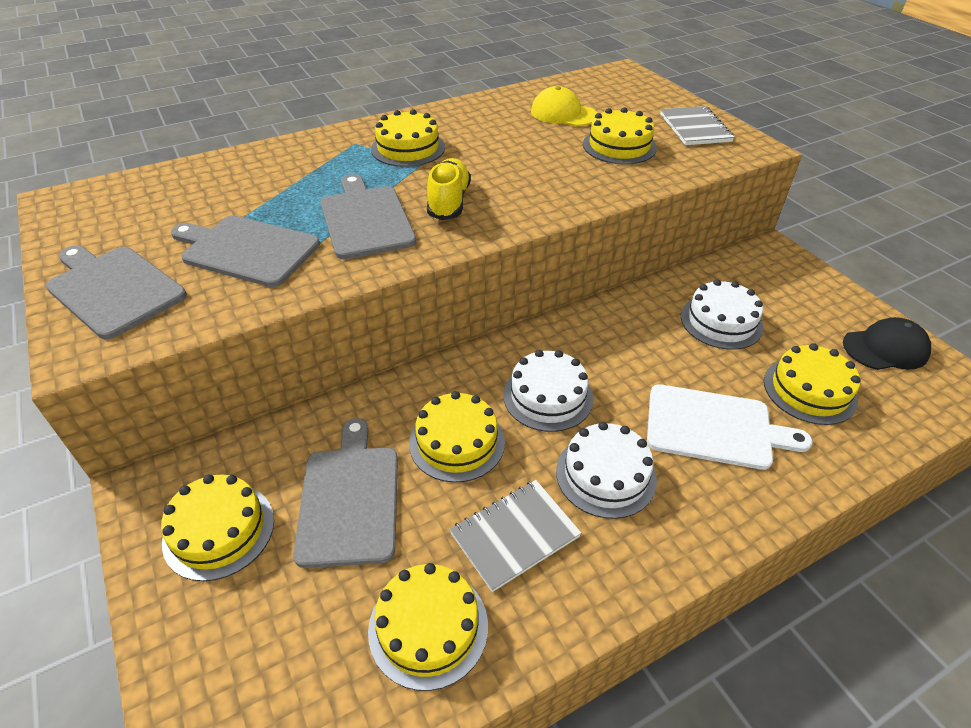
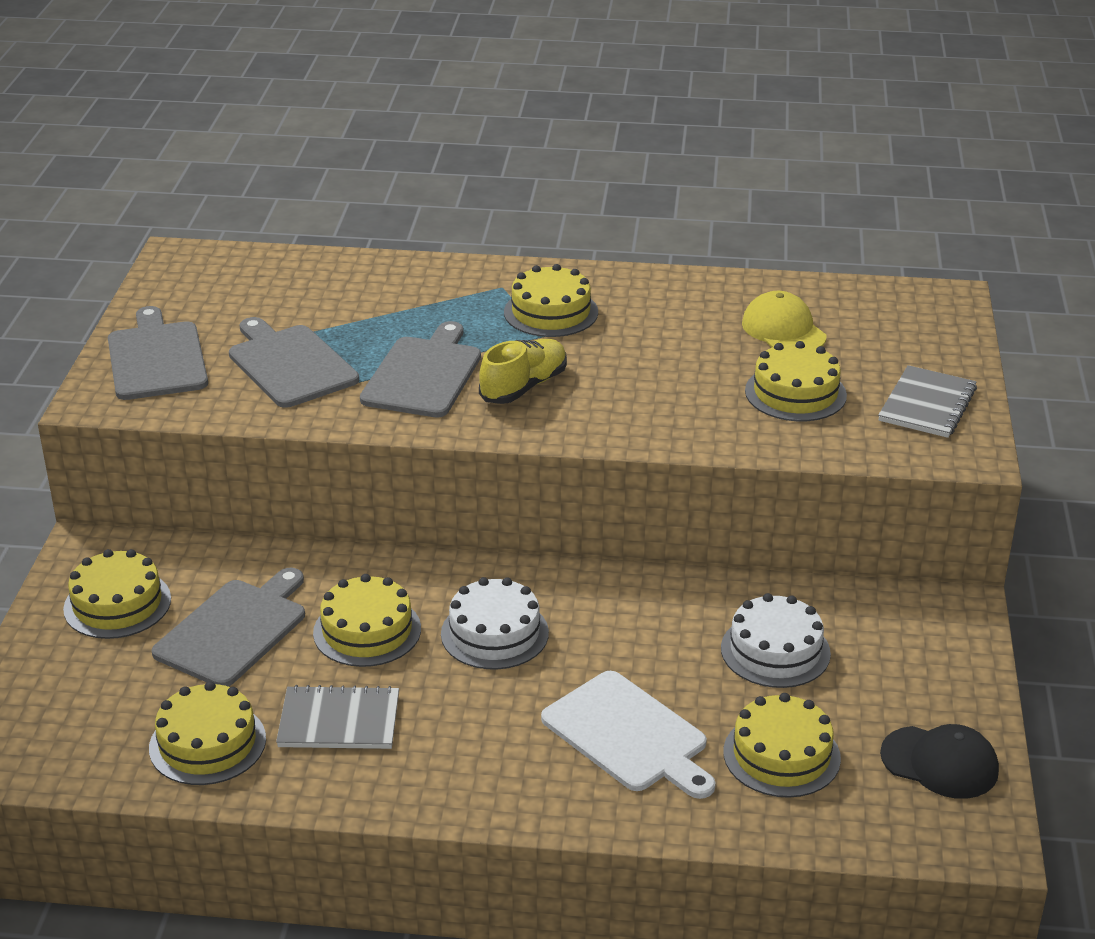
camera: 35 degrees right, 10 degrees down
(605, 475) = (471, 719): white cake -> none

